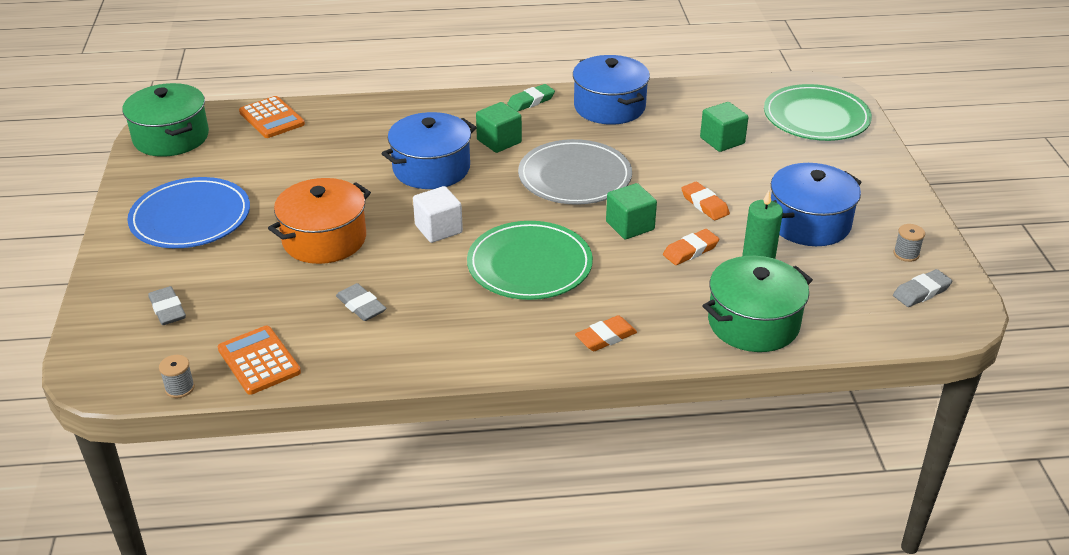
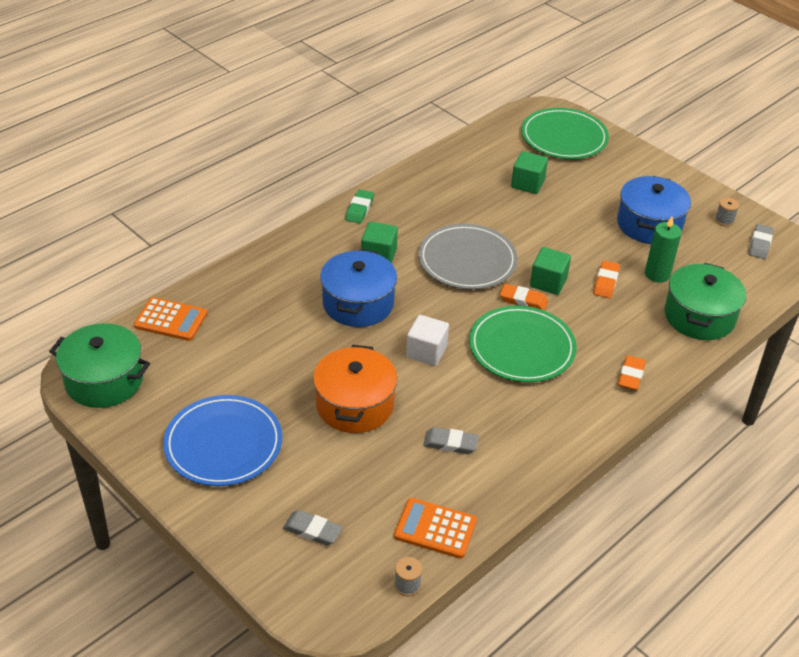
camera: 40 degrees left, 5 degrees up
(609, 107) = (421, 189): blue pot -> none
(704, 204) = (574, 241): orange eraser -> orange eraser (523, 300)

